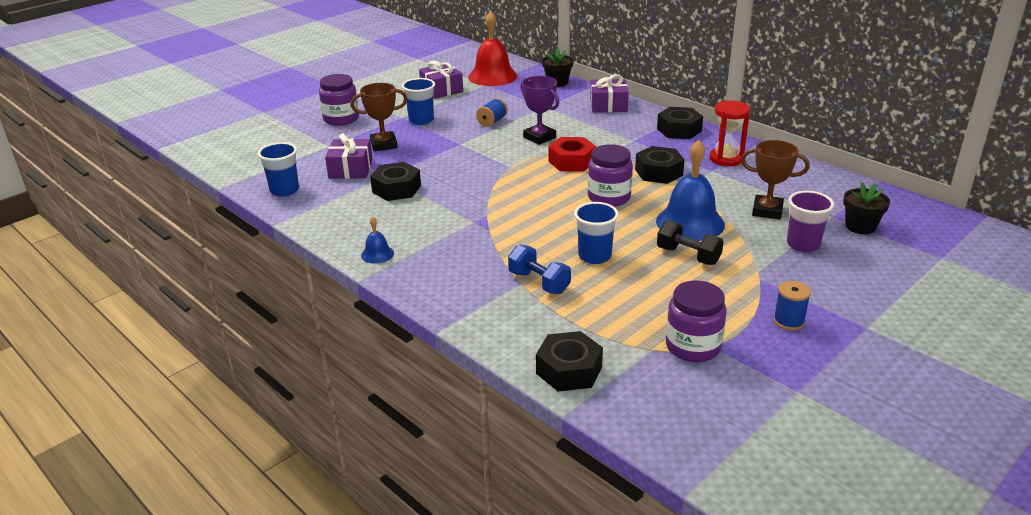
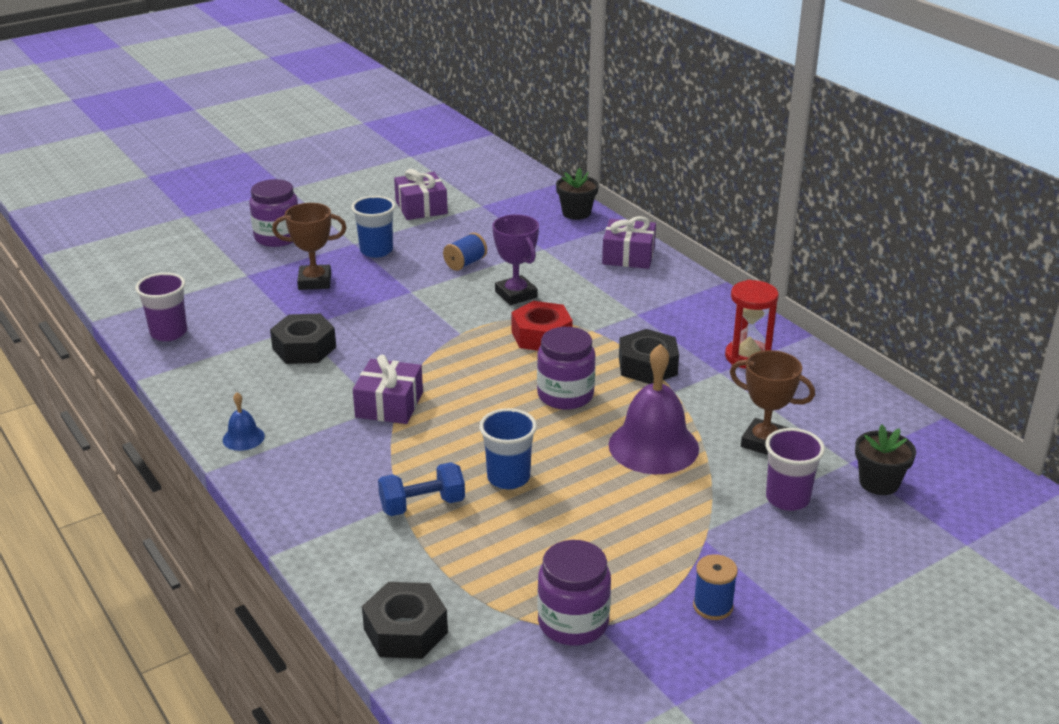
camera: 10 degrees right, 0 degrees up
(284, 190) = (168, 333): blue cup -> purple cup
(350, 169) = (260, 312): purple gift -> purple gift (389, 405)
(492, 76) = (496, 194): red bell -> none
(539, 282) = (422, 505): blue dumbbell -> blue dumbbell turned 75 degrees counterclockwise
(679, 130) = (705, 305): black nut -> none
(688, 256) = (628, 494): black dumbbell -> none
(690, 222) = (653, 446): blue bell -> purple bell

